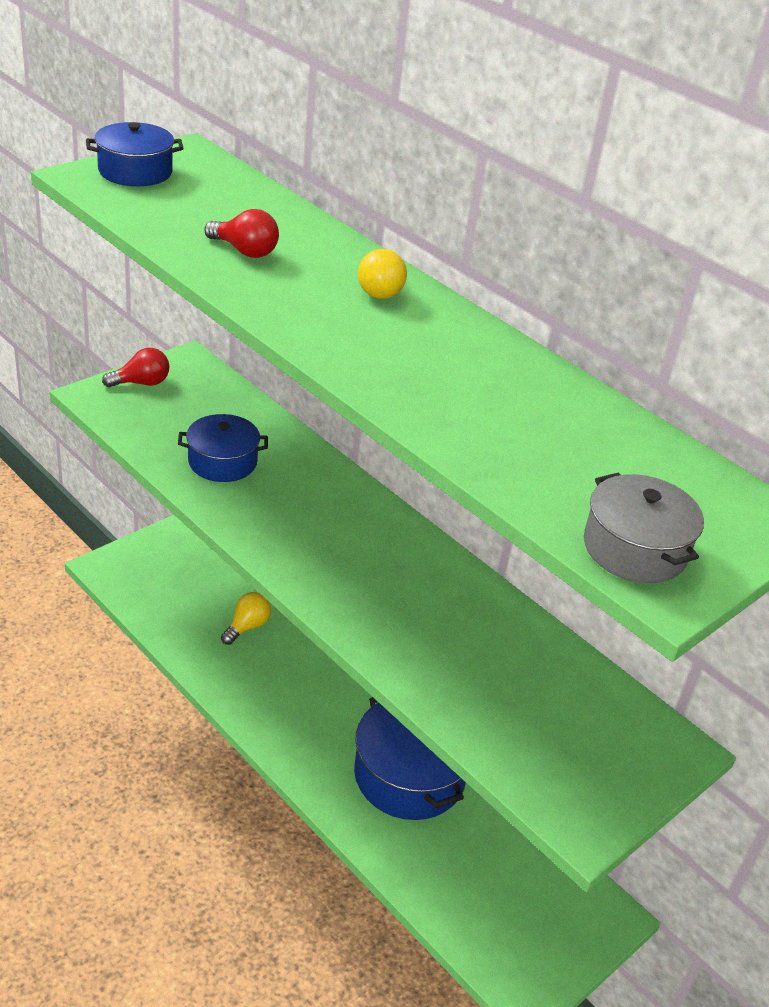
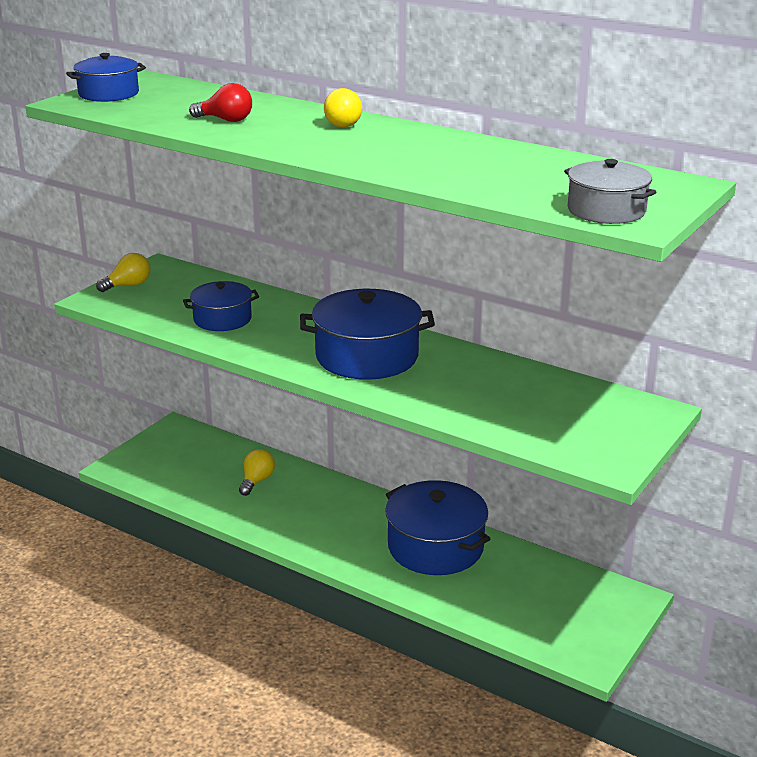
camera: 10 degrees left, 10 degrees down
(141, 383) = (128, 285): red light bulb -> yellow light bulb
(362, 564) = (367, 356): none -> blue pot

